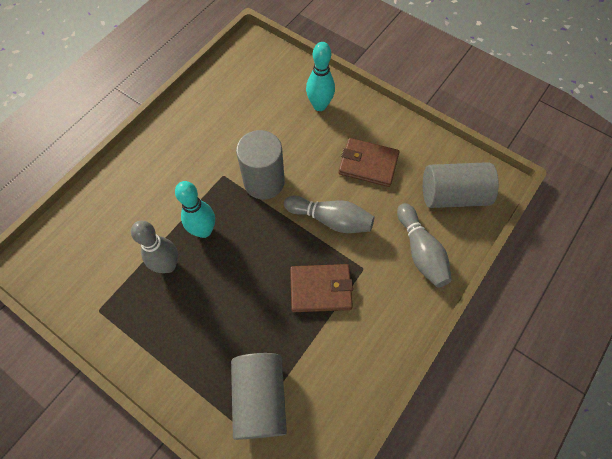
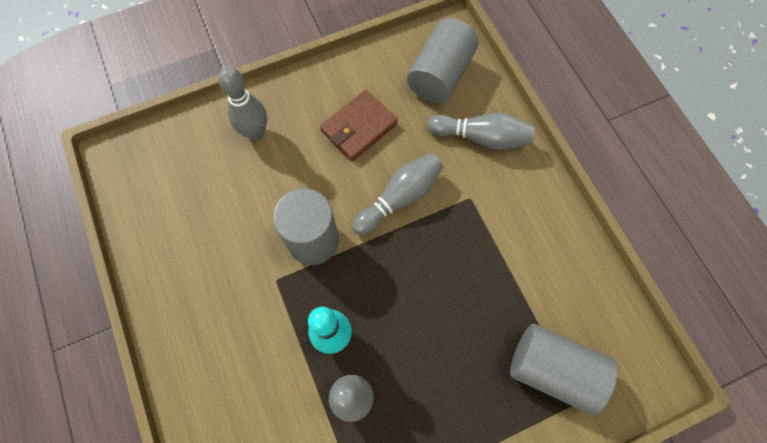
camera: 60 degrees left, 5 degrees up
(319, 105) = (255, 132): turquoise bowling pin -> grey bowling pin
(320, 289) = (470, 250): brown wallet -> none

